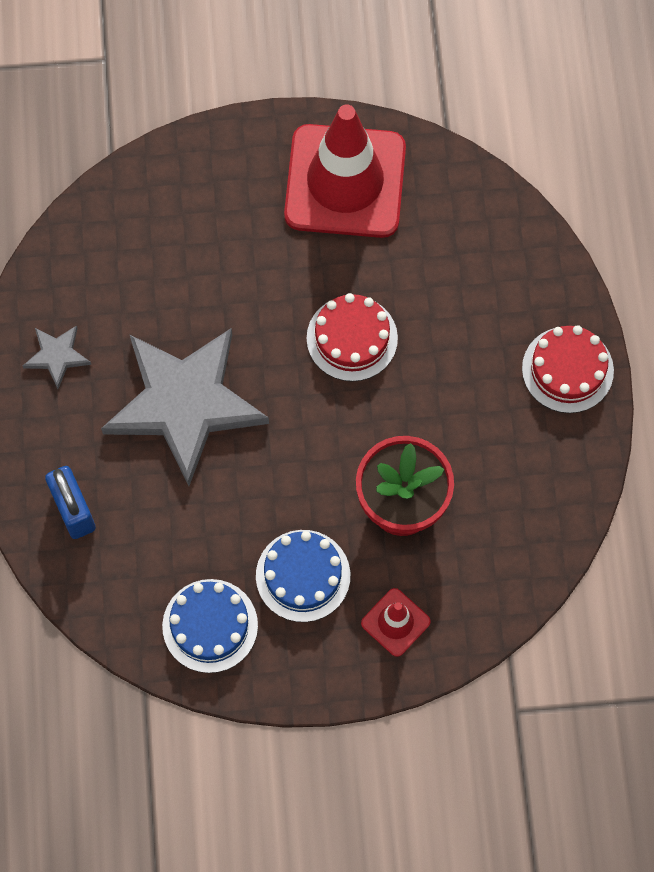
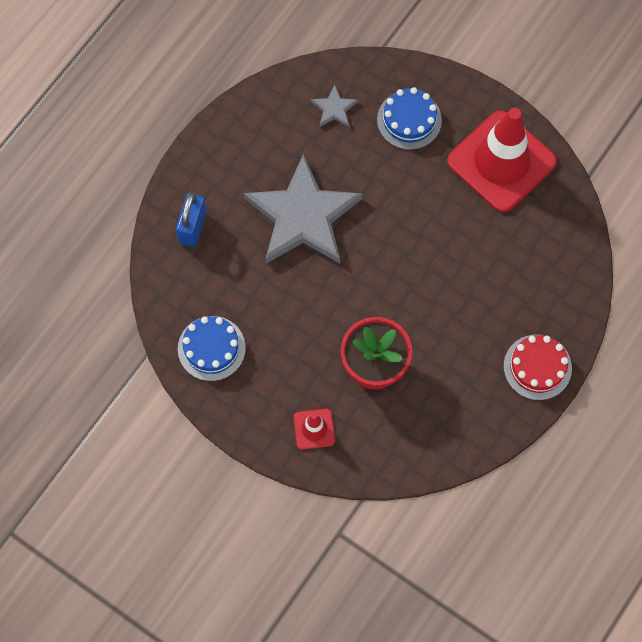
camera: 40 degrees right, 0 degrees up
(57, 356) = (256, 136): grey star -> grey star (334, 109)
(303, 575) = (285, 362): blue cake -> blue cake (409, 120)
(352, 338) = (428, 253): red cake -> none

